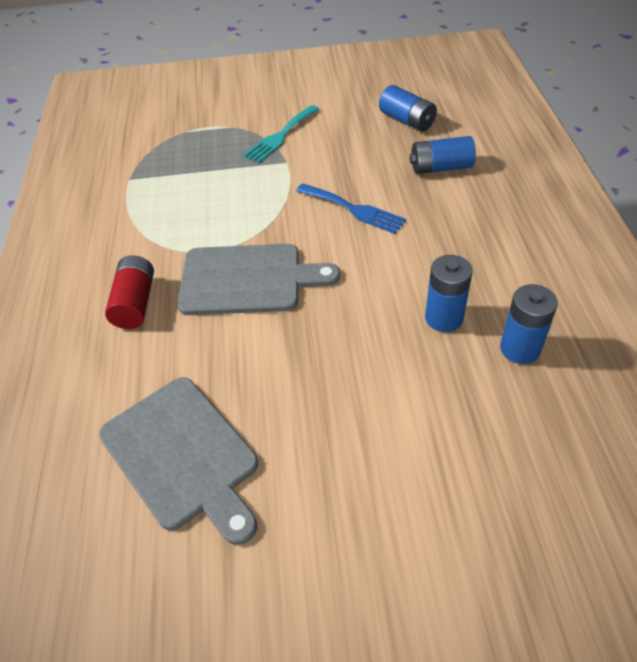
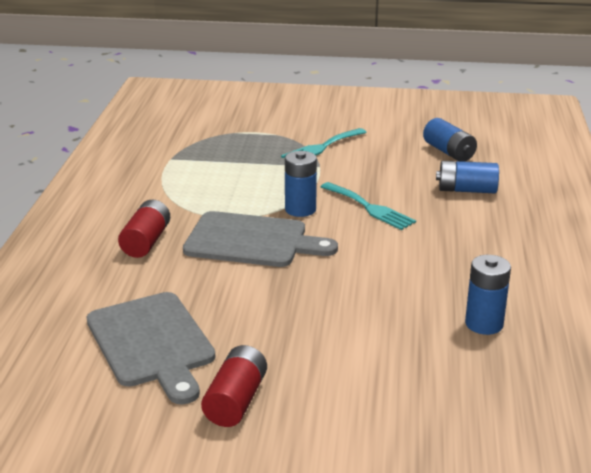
camera: 10 degrees right, 20 degrees down
(300, 524) = (236, 401): none -> red battery
(354, 209) = (369, 208): blue fork -> turquoise fork
(444, 318) = (421, 293): blue battery -> blue battery (300, 209)

